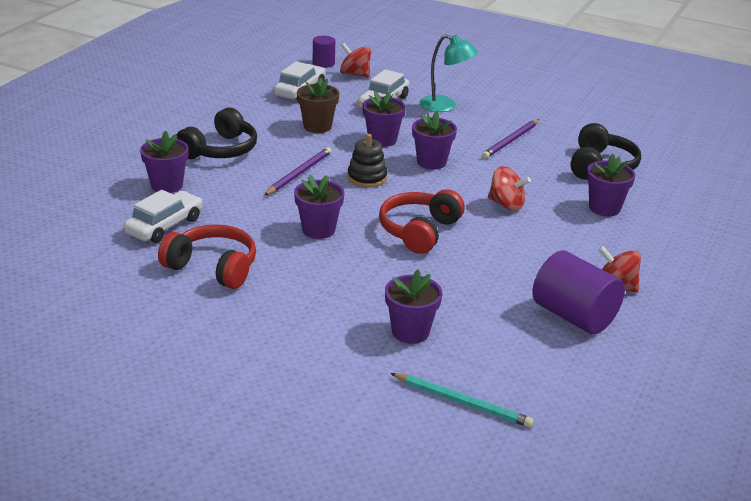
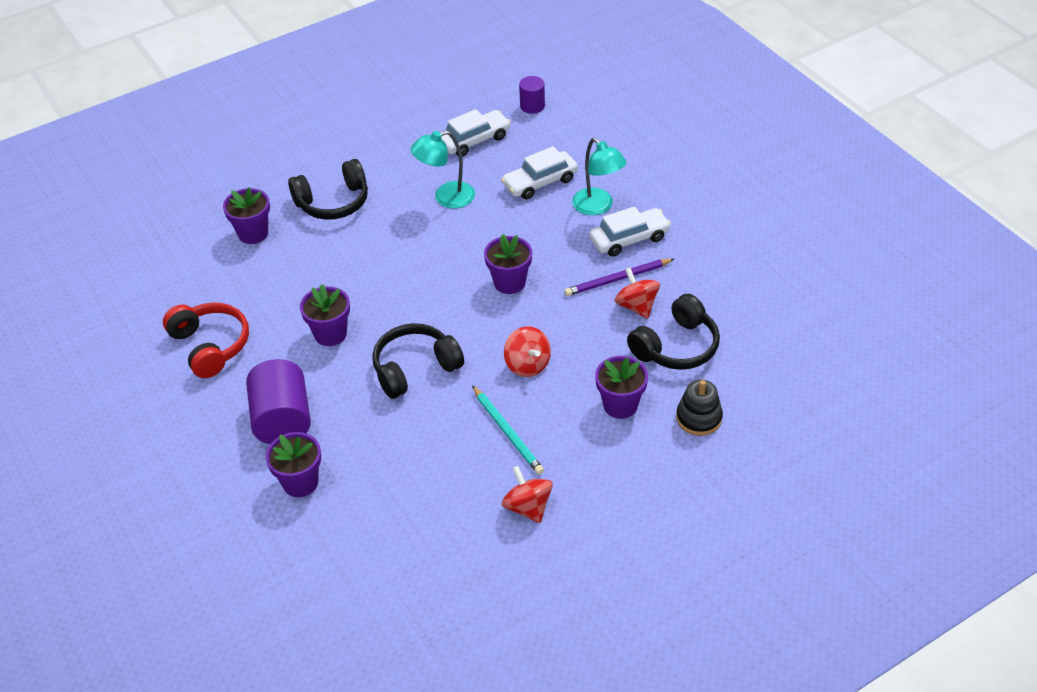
camera: 35 degrees right, 15 degrees up
(164, 226) = (212, 283): white car -> white car (629, 239)
(299, 173) = (375, 256): purple pencil -> none
(317, 126) = (446, 198): brown flower pot -> turquoise lamp
(355, 74) = (549, 132): red spinning top -> red spinning top (636, 306)
(367, 178) = (430, 283): black stacking toy -> black stacking toy (699, 418)
(382, 140) = (490, 236): purple flower pot -> none
(419, 231) = (415, 368): red headphones -> black headphones
(463, 402) = (272, 575): turquoise pencil -> turquoise pencil (507, 432)
(574, 316) = (454, 525): purple cylinder -> purple cylinder (282, 420)

